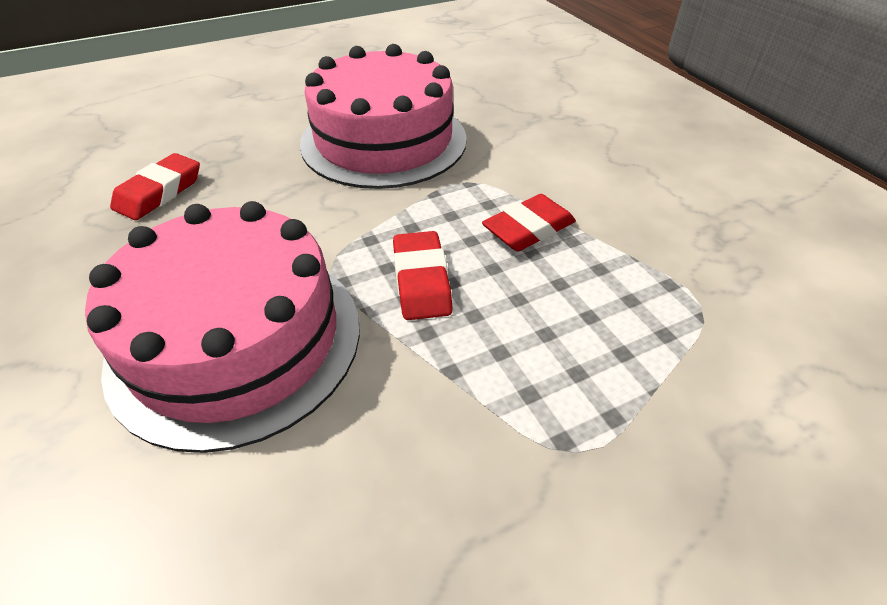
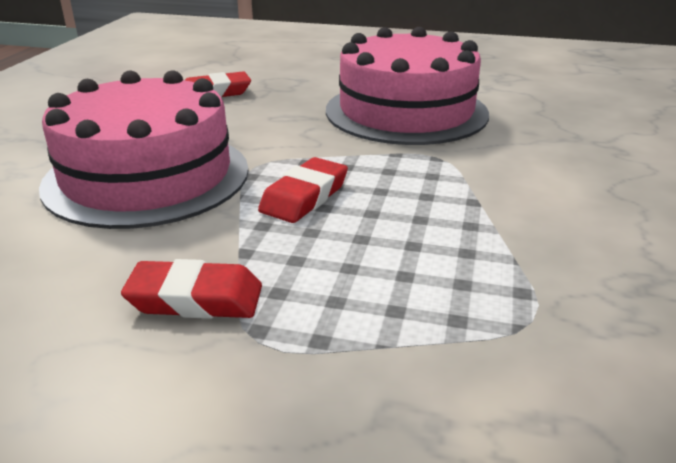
camera: 40 degrees right, 15 degrees down
(528, 229) = (441, 203): red eraser -> red eraser (195, 299)

